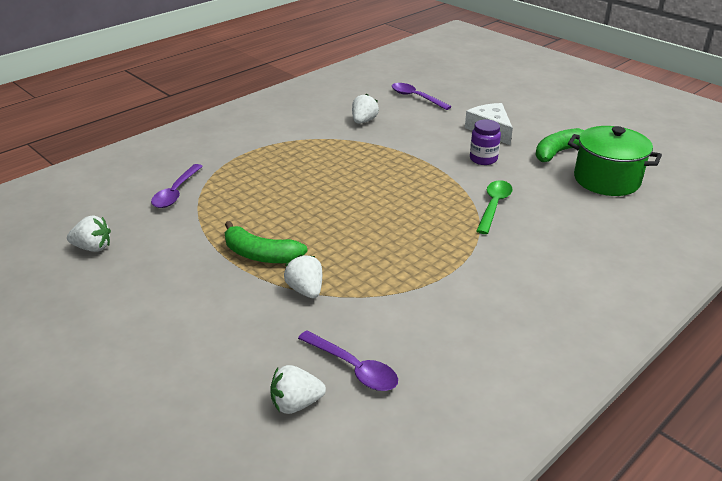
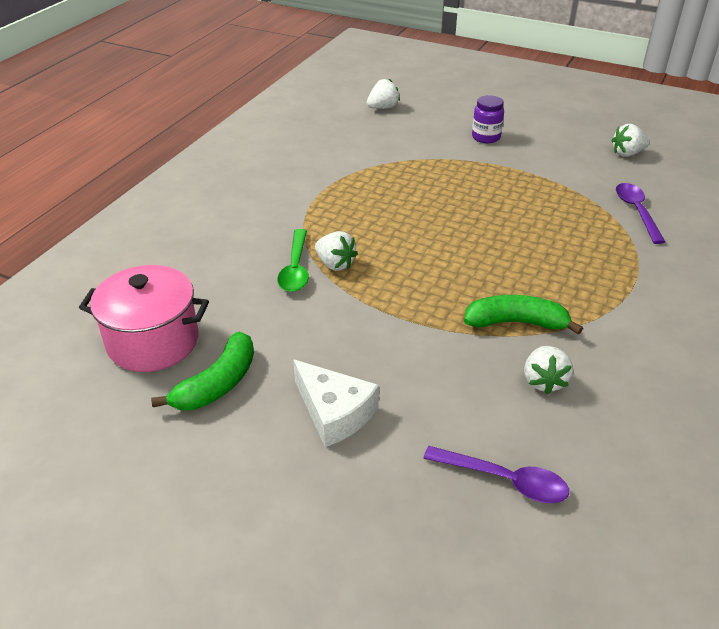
camera: 160 degrees right, 5 degrees up
(261, 255) = (488, 175): green banana -> green banana (516, 323)
(306, 290) = (428, 159): white strawberry -> white strawberry (335, 264)
(354, 368) = (360, 127): purple spoon -> none
(483, 159) = (327, 341): purple jar -> purple jar (486, 137)
(606, 180) = (153, 341): green pot -> pink pot

